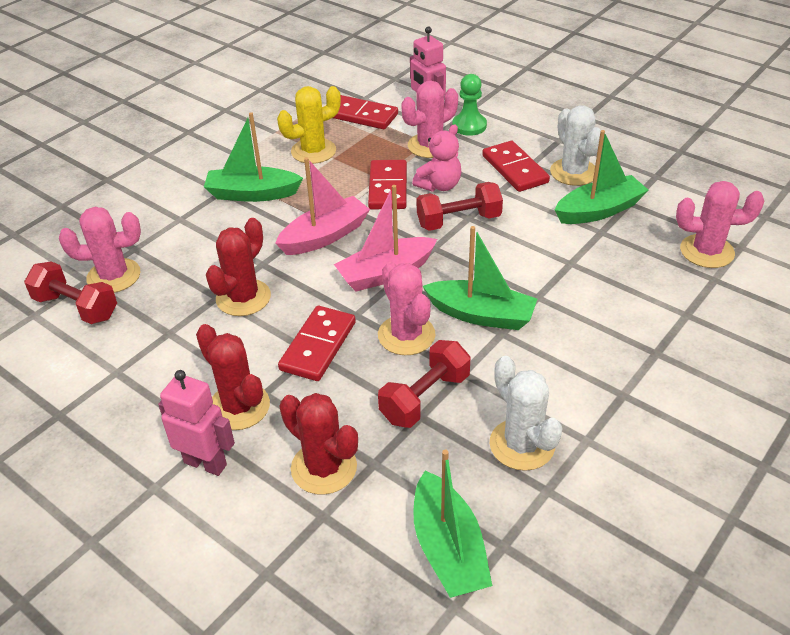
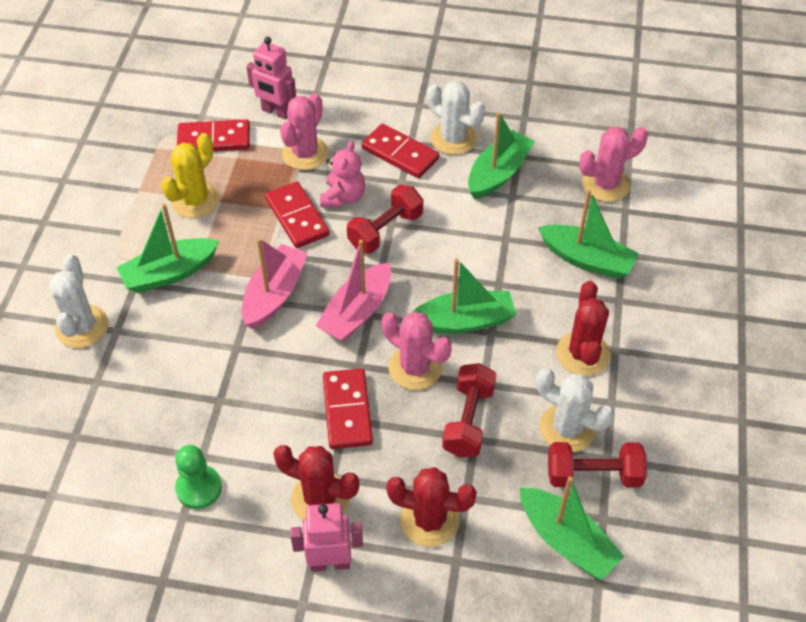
camera: 30 degrees left, 10 degrees up
(76, 307) = (89, 469): red dumbbell -> red dumbbell (593, 475)
(114, 276) = (99, 420): pink cactus -> none
(156, 208) = (82, 327): none -> white cactus
(243, 298) = (245, 391): red cactus -> red cactus (582, 354)
(469, 126) = (327, 116): green pawn -> green pawn (199, 488)
(644, 306) = (586, 259): none -> green boat

